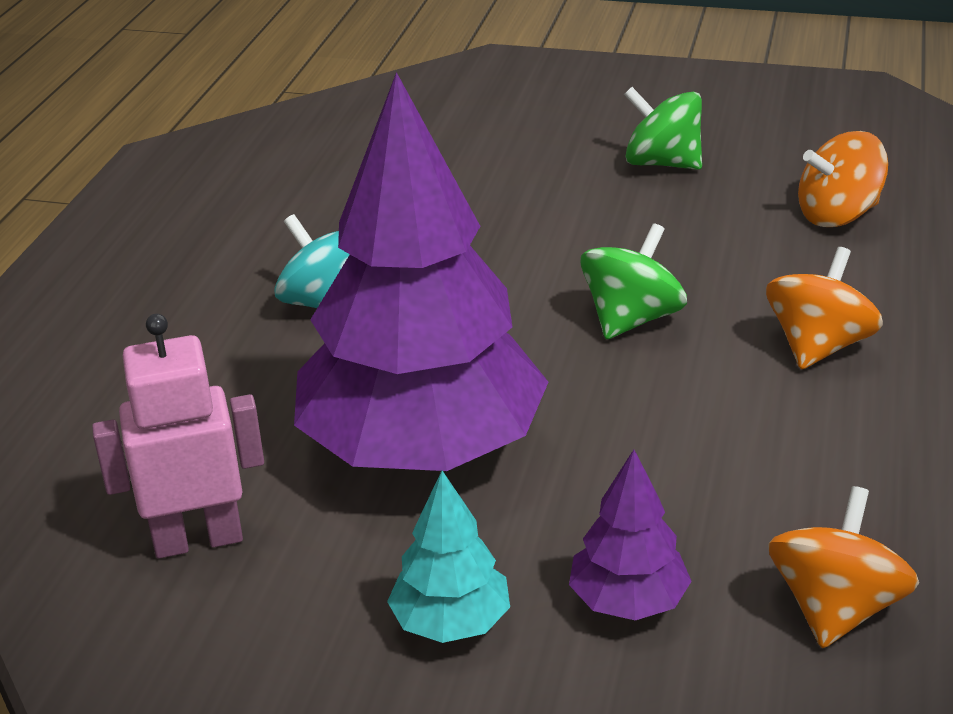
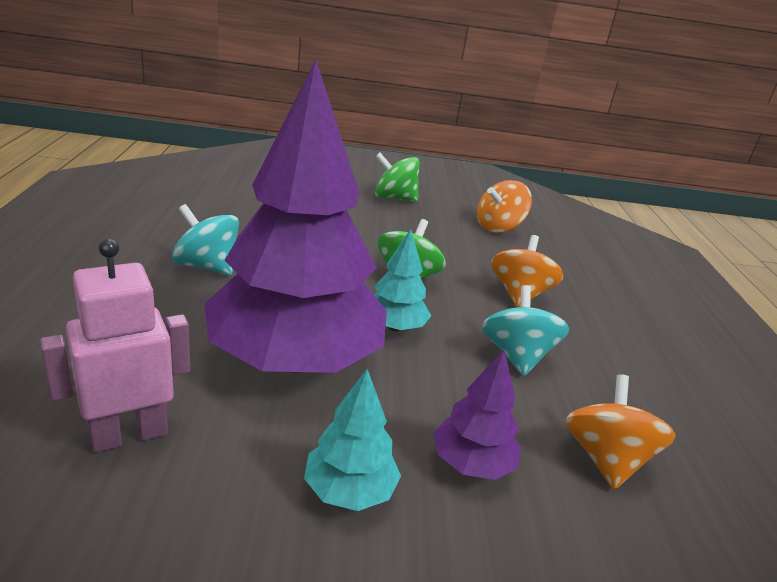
camera: 20 degrees left, 5 degrees down
(584, 401) = (394, 327): none -> turquoise tree
(765, 451) = (516, 356): none -> turquoise spinning top

